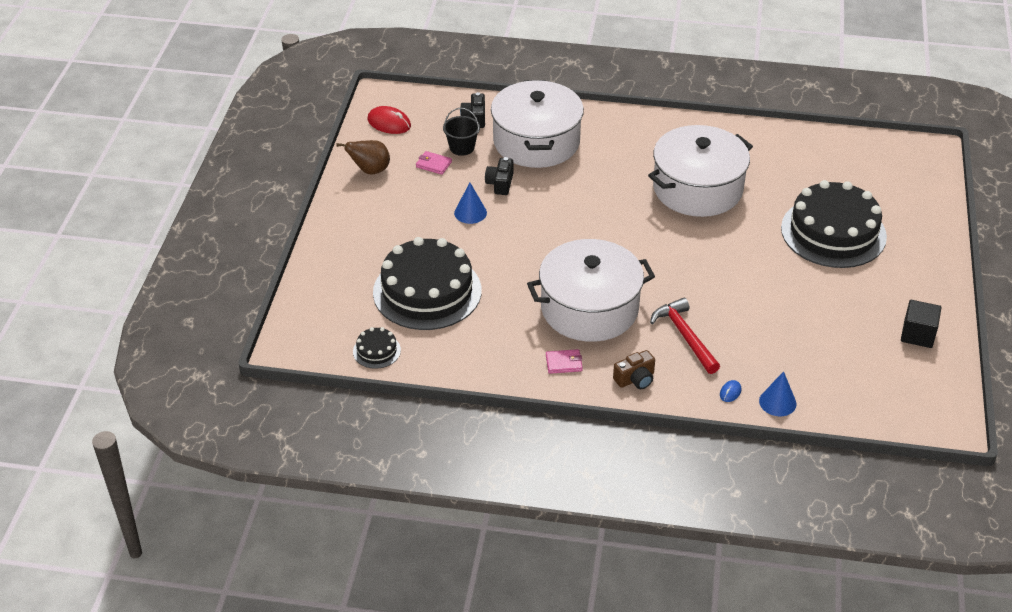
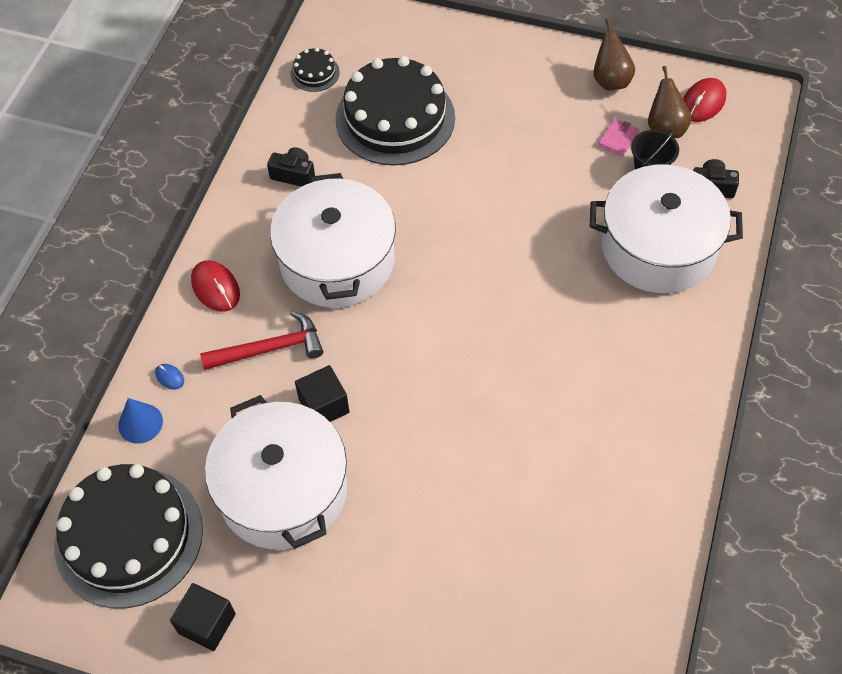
camera: 100 degrees right, 15 degrees up
(419, 141) = (665, 129): none -> brown pear
(470, 213) = (523, 167): blue cone -> none
(500, 184) = (575, 200): black camera -> black camera (294, 175)
(564, 363) = (257, 225): pink wallet -> none
(635, 379) = (215, 288): brown camera -> red mouse
(697, 189) = (543, 417): white pot -> white pot (283, 490)
(726, 298) = (324, 406): none -> black cube
(833, 232) = (428, 572): black cake -> black cake (129, 536)

